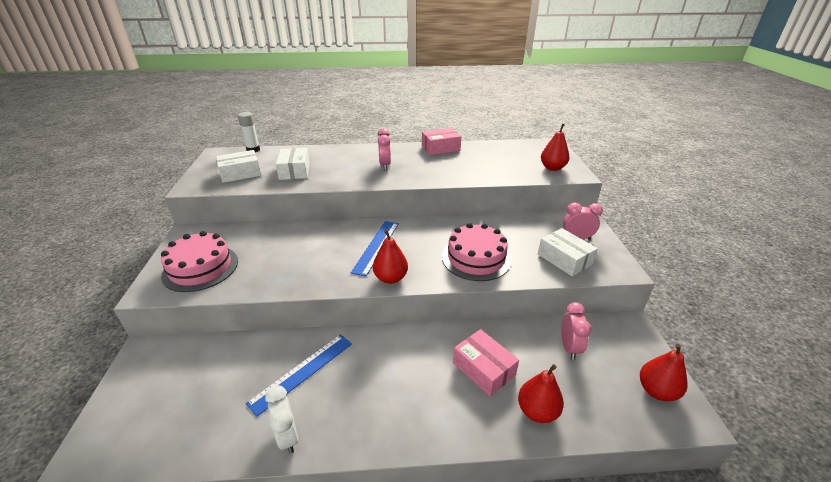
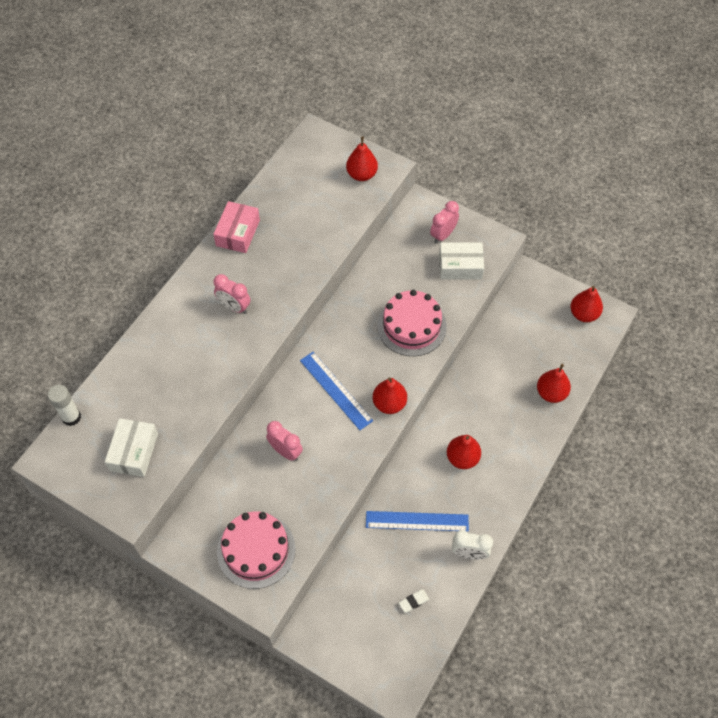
camera: 55 degrees left, 25 degrees up
(206, 415) = (414, 601): none -> white eraser
(294, 171) = (173, 396): white box -> none
(302, 372) = (417, 521): blue ruler -> blue ruler turned 75 degrees counterclockwise
(395, 373) = (462, 458): none -> red pear
(483, 369) = (498, 399): pink box -> none
(569, 347) = (519, 332): pink clock -> pink clock (285, 451)

